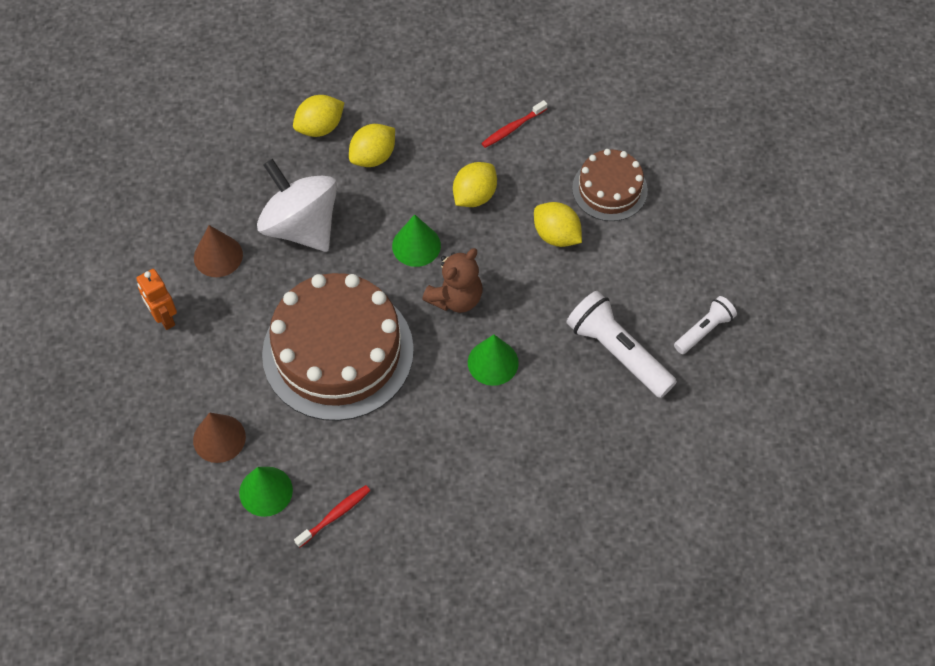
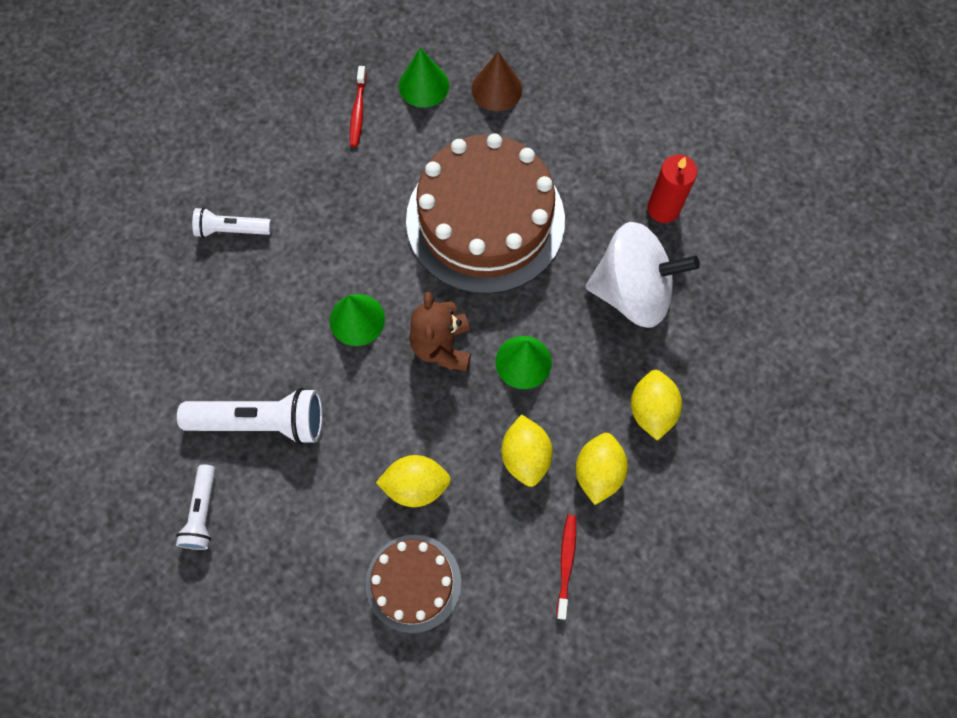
camera: 135 degrees right, 10 degrees up
(164, 318) = (640, 130): orange robot -> none
(218, 256) = (663, 208): brown cone -> red candle
(320, 127) = (728, 394): yellow lemon -> yellow lemon (598, 472)
(518, 505) = (232, 229): none -> white flashlight

